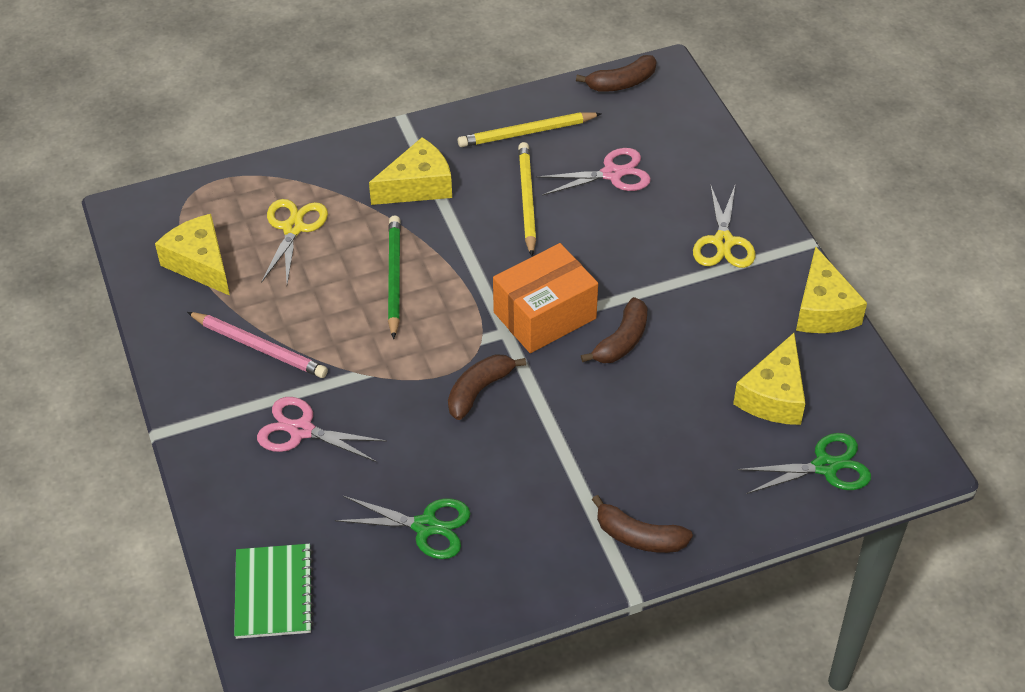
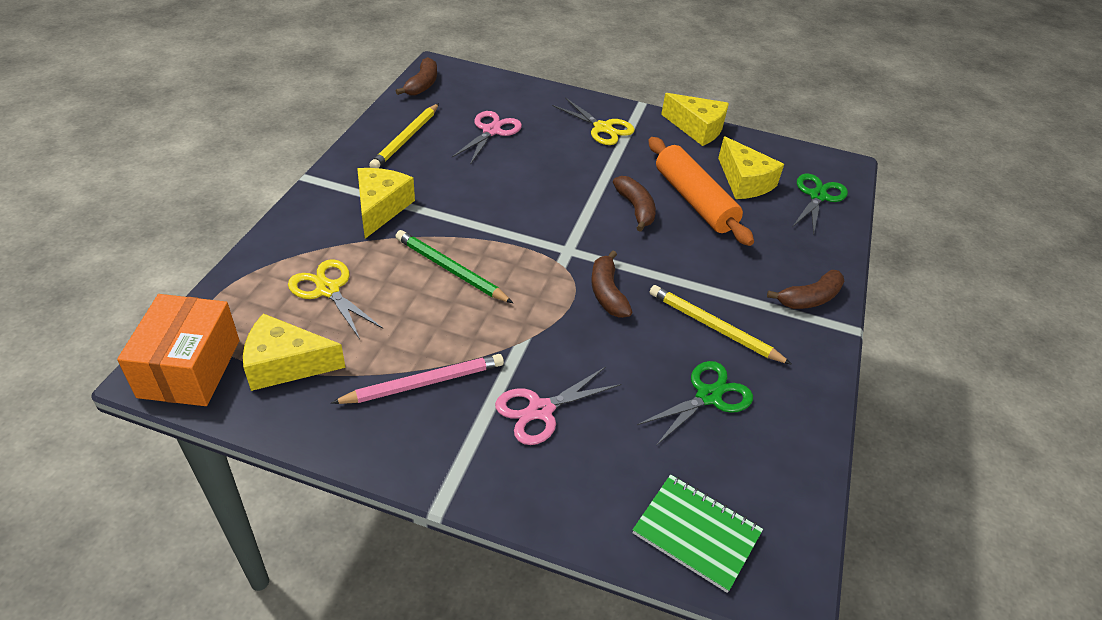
camera: 55 degrees left, 5 degrees down
(527, 200) = (464, 173): yellow pencil -> yellow pencil (714, 327)
(545, 315) = (575, 225): orange box -> orange box (189, 368)
(689, 375) = (694, 200): none -> orange rolling pin

